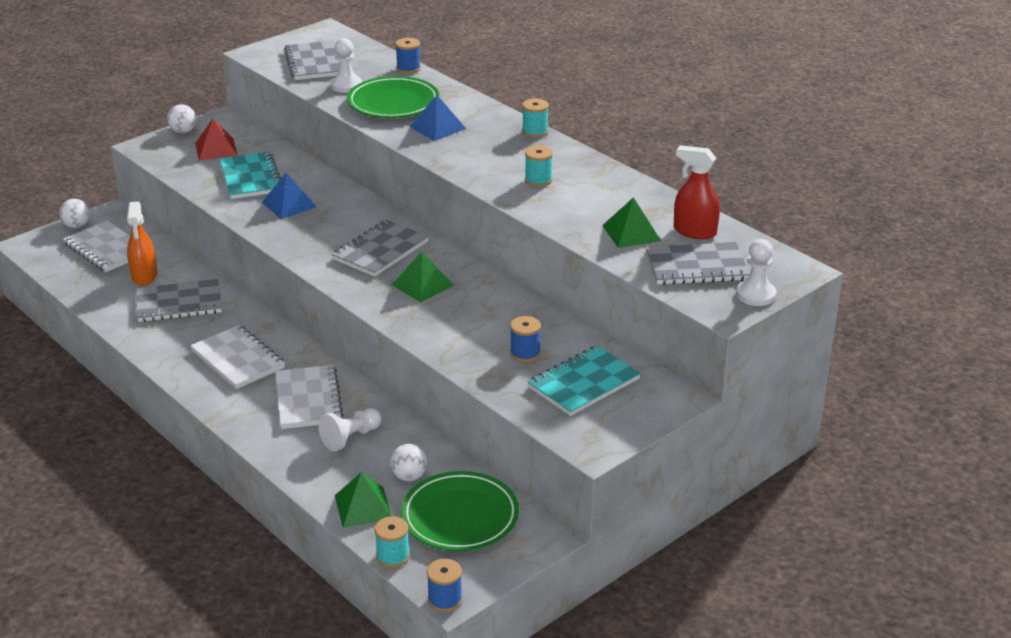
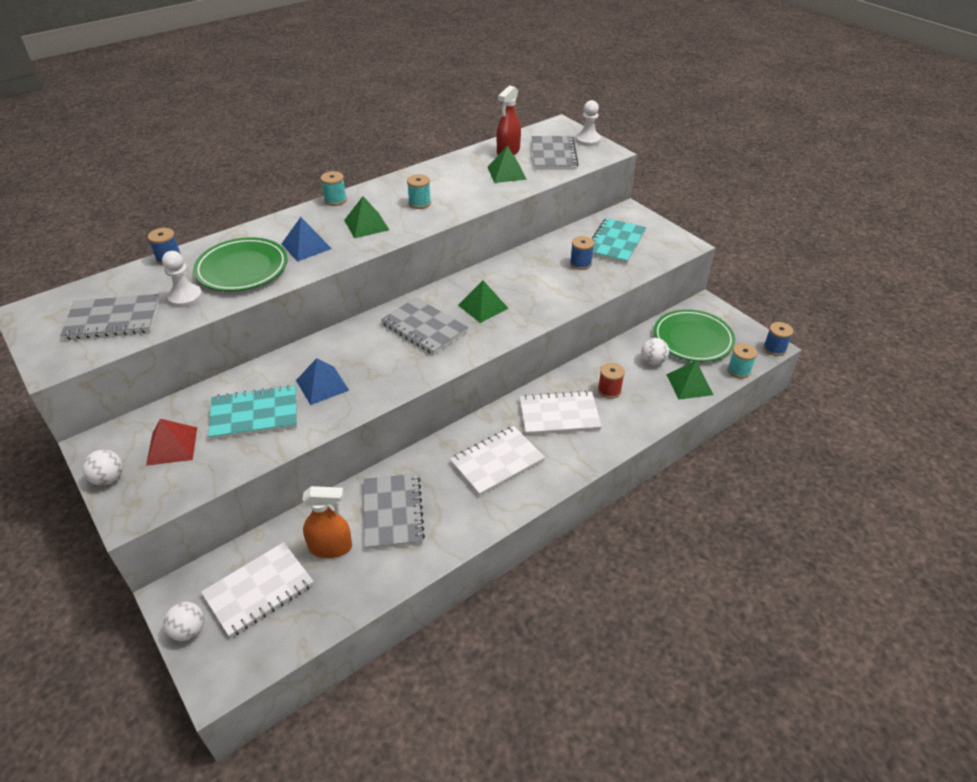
camera: 85 degrees left, 10 degrees up
(351, 438) = (609, 390): white pawn -> red spool
(484, 154) = (366, 225): none -> green pyramid
(584, 383) = (615, 243): turquoise notebook -> turquoise notebook turned 60 degrees clockwise

